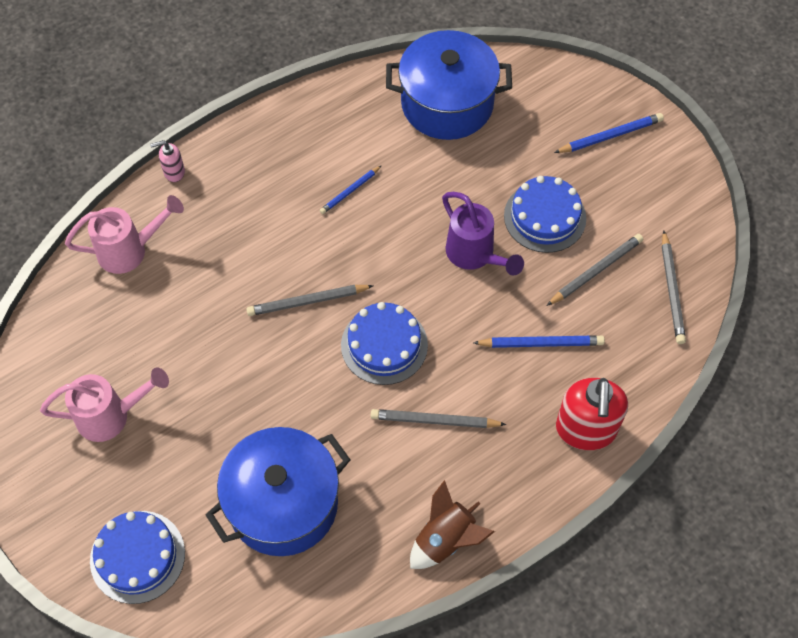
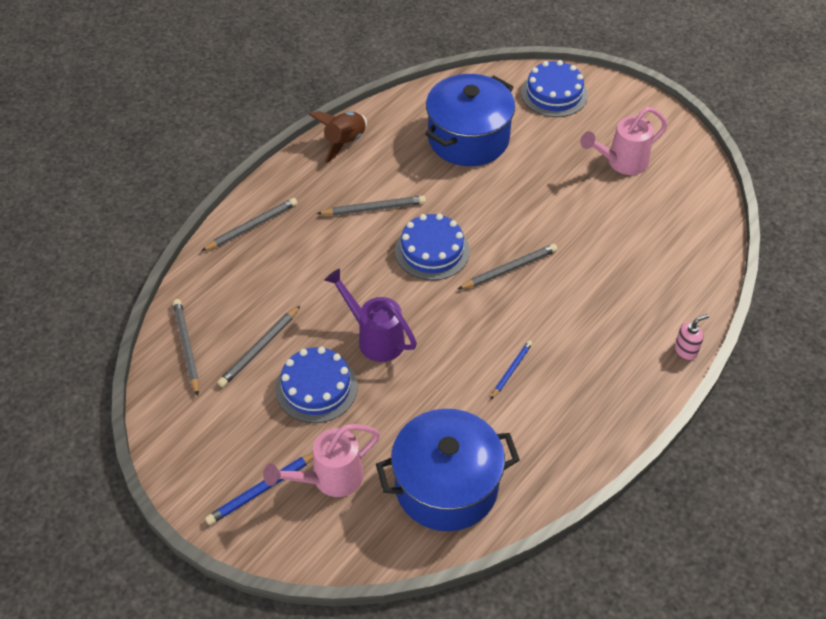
camera: 165 degrees right, 10 degrees down
(130, 250) = (681, 276): pink watering can -> pink watering can (329, 479)
(541, 343) = (299, 279): blue pencil -> none
(586, 430) = (252, 226): red soap dispenser -> grey pencil

